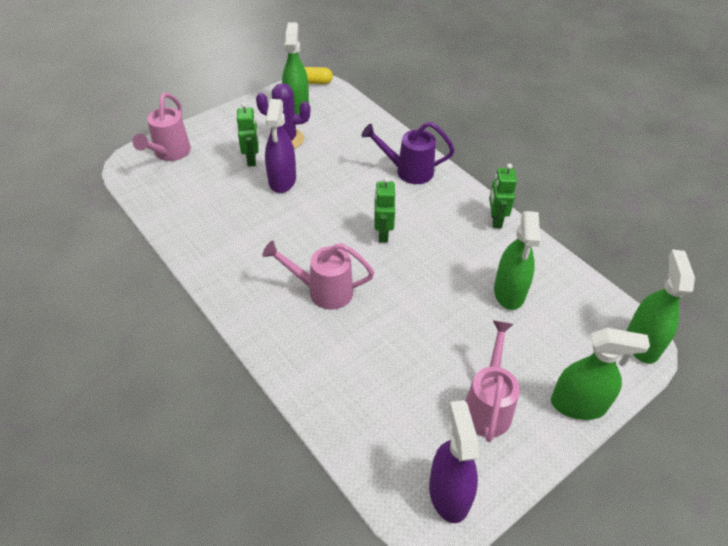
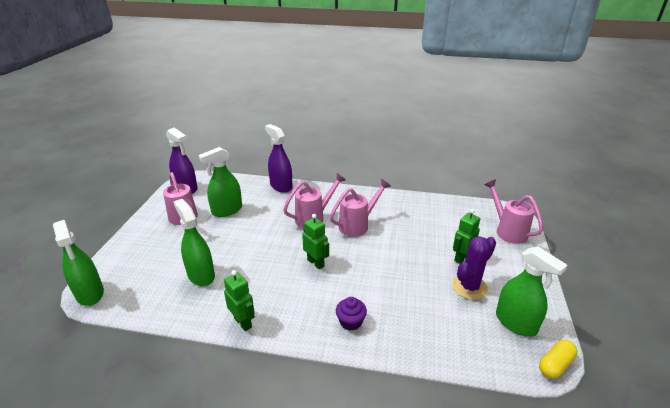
camera: 140 degrees right, 15 degrees down
(252, 159) = (461, 258): green robot -> green robot turned 90 degrees clockwise
(282, 180) = (421, 257): purple spray bottle -> purple spray bottle (281, 186)
(289, 249) = (357, 225): none -> pink watering can
(408, 171) = (350, 322): purple watering can -> purple cupcake
(578, 404) = (131, 242): green spray bottle -> green spray bottle (227, 210)

